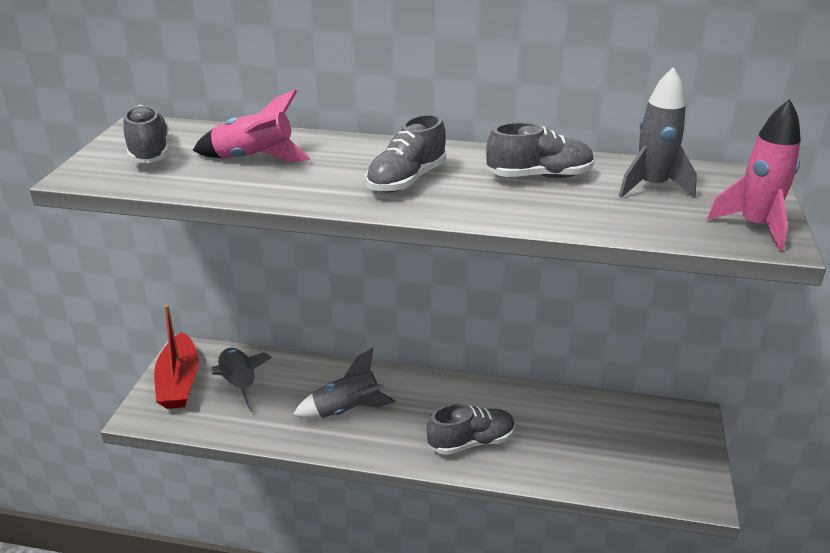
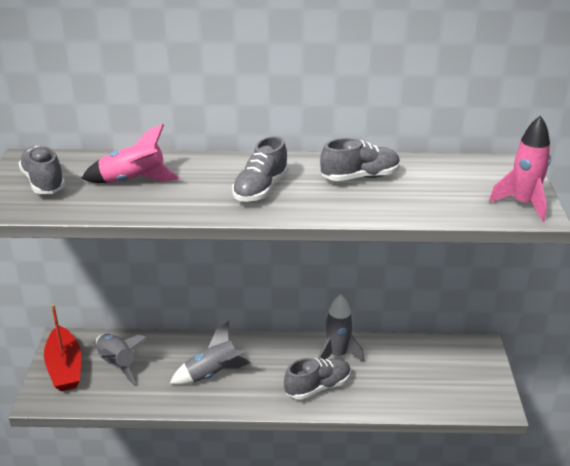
camera: 10 degrees left, 0 degrees up
(652, 186) = (444, 178): grey rocket -> grey rocket (337, 355)

